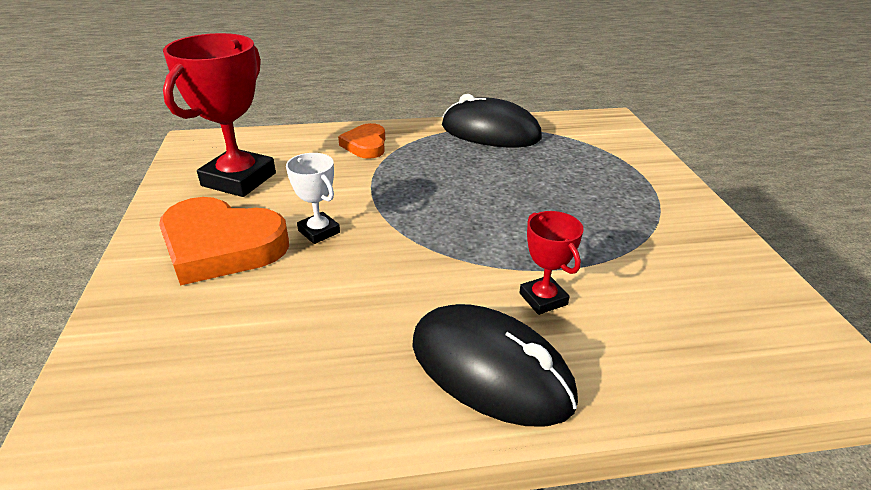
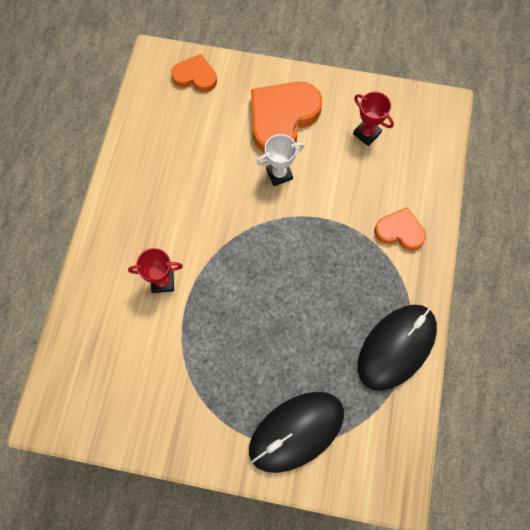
camera: 110 degrees right, 35 degrees up
(125, 368) = (195, 76): none -> orange heart
(239, 179) = (367, 133): red trophy -> red trophy, size x0.51
(490, 370) = (124, 230): black mouse -> black mouse (296, 431)

